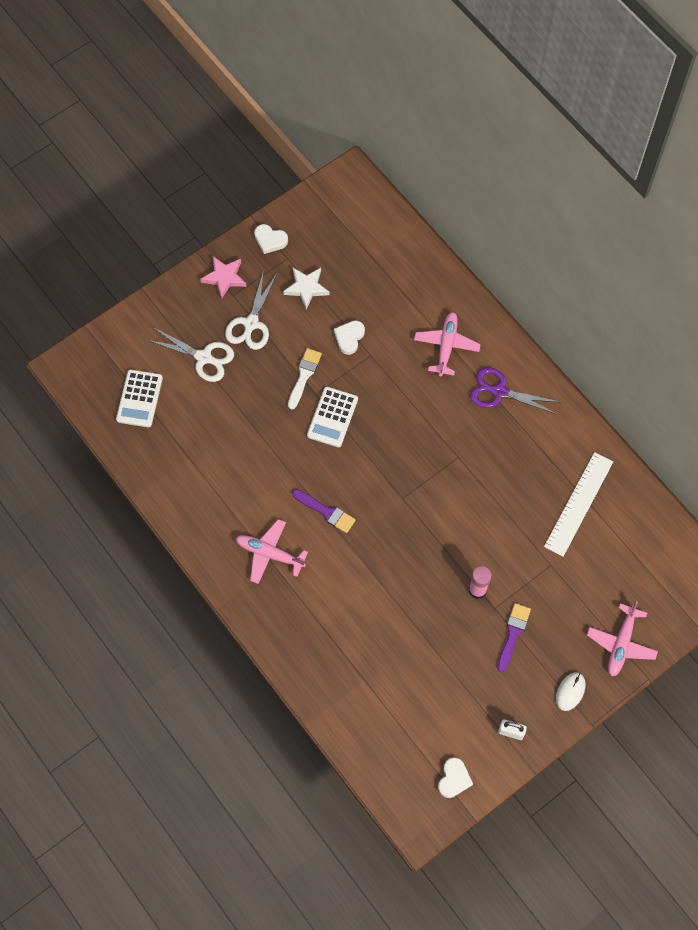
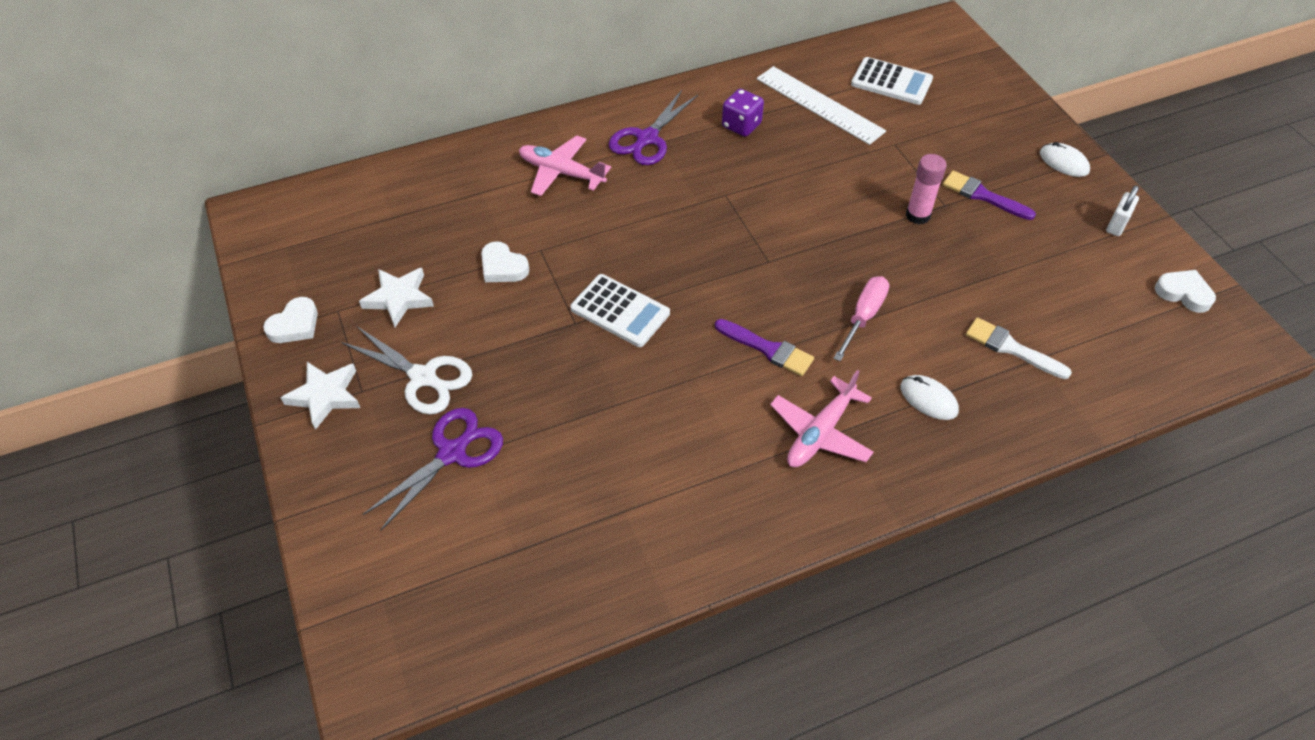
camera: 75 degrees left, 15 degrees down
(139, 399) = (487, 565): white calculator -> white calculator (891, 82)
(204, 358) = (452, 452): white scissors -> purple scissors
(224, 278) = (325, 396): pink star -> white star
(304, 375) = (540, 330): white brush -> white brush (1011, 348)
(312, 614) = (928, 399): none -> white mouse
(326, 512) = (768, 349): purple brush -> purple brush turned 75 degrees clockwise
(370, 566) = (863, 316): none -> pink screwdriver
(535, 453) = (741, 125): none -> purple dice
(621, 644) = (1005, 109): pink plane -> none

